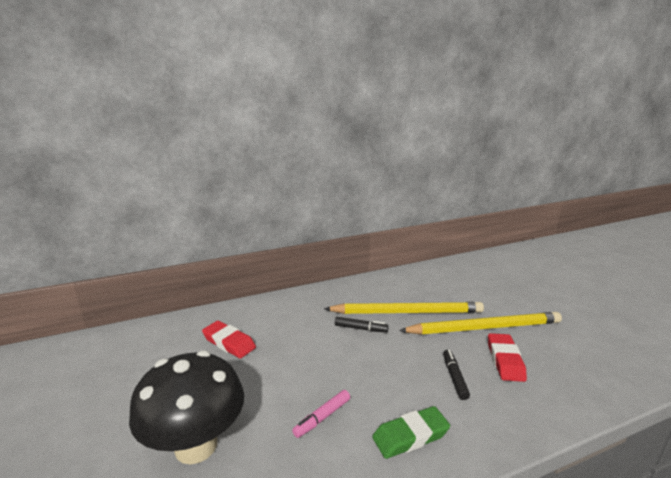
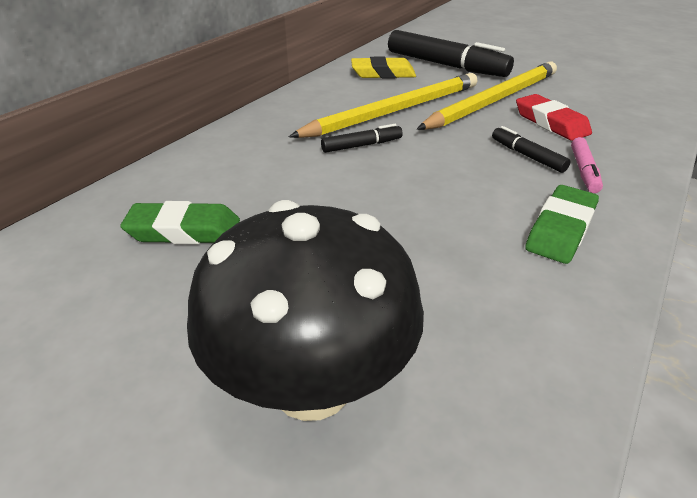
camera: 35 degrees left, 15 degrees up
(229, 343) = (184, 231): red eraser -> green eraser
(322, 417) = (443, 258): pink marker -> pink marker (583, 171)
(431, 282) = (383, 73): none -> yellow eraser
(483, 289) = (445, 65): none -> black marker

